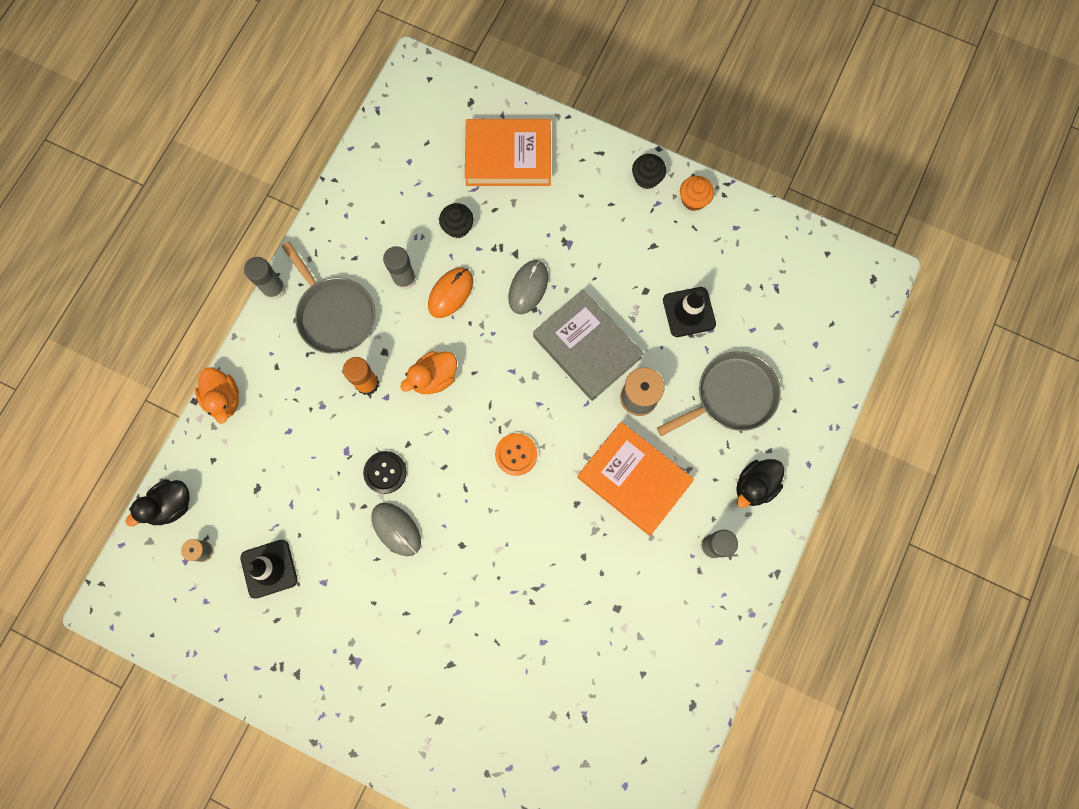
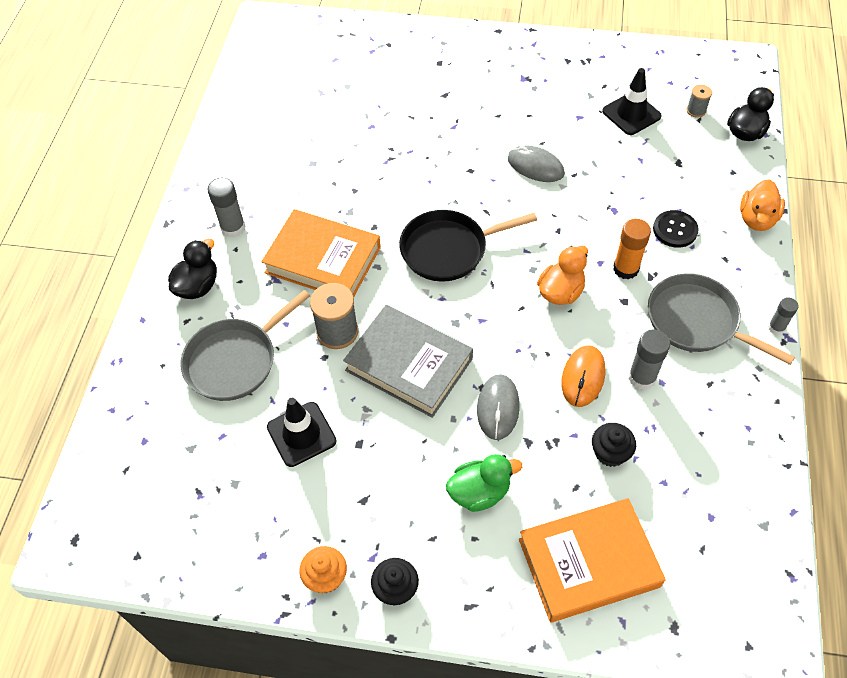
camera: 165 degrees right, 20 degrees down
(224, 399) = (757, 219): orange duck -> orange duck turned 120 degrees counterclockwise
(274, 288) = (776, 327): grey glue stick -> grey glue stick, size x0.63
(385, 472) = (568, 203): black button -> black button (675, 230)
(516, 454) = (448, 249): orange button -> black pan
(566, 226) = (479, 492): none -> green duck

